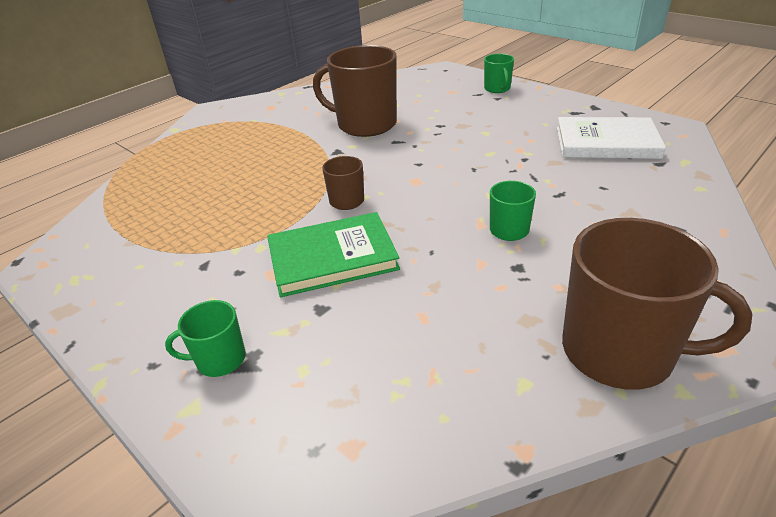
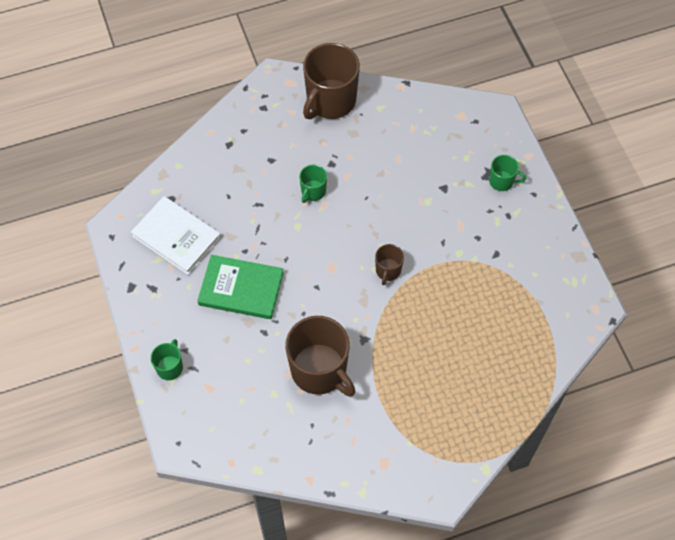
camera: 155 degrees left, 25 degrees up
(332, 258) = (422, 221): green book -> green book (241, 289)
(620, 351) = (330, 101): brown mug -> brown mug turned 105 degrees counterclockwise

